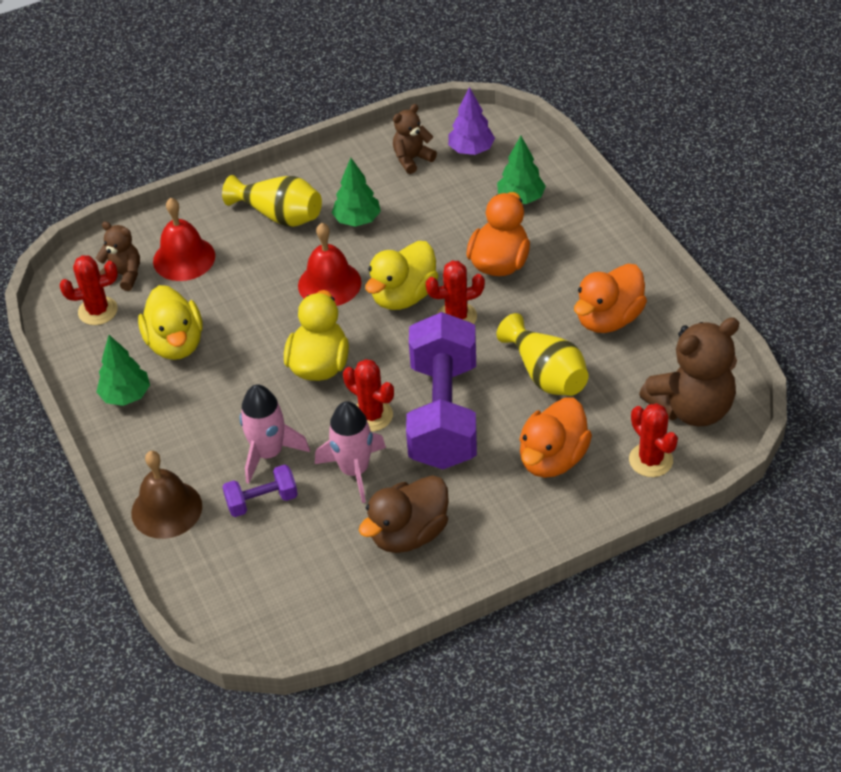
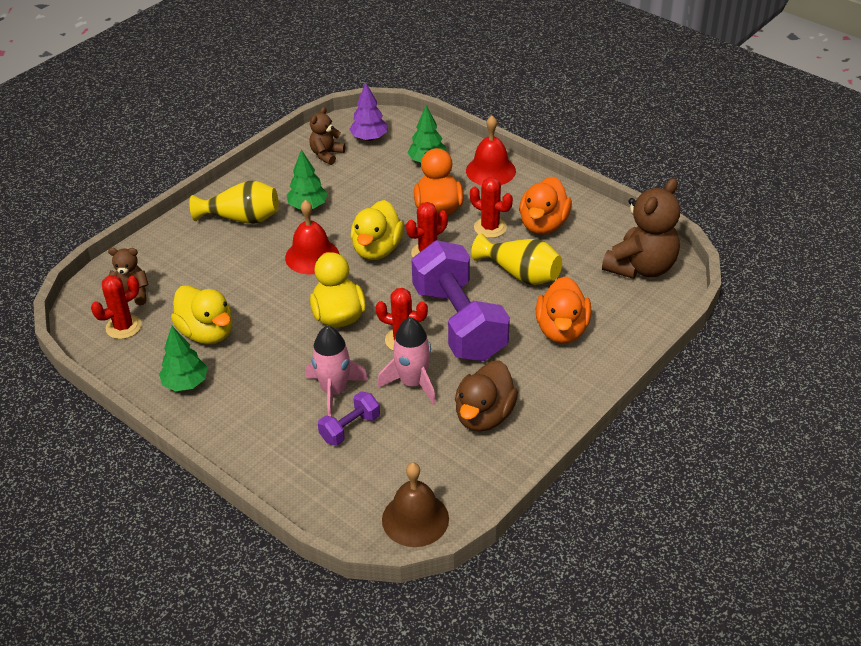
camera: 25 degrees left, 5 degrees down
(166, 509) = (271, 459): brown bell -> brown bell (415, 519)
(184, 258) = (178, 269): red bell -> red bell (490, 171)
(650, 460) = (634, 310): red cactus -> red cactus (490, 227)

